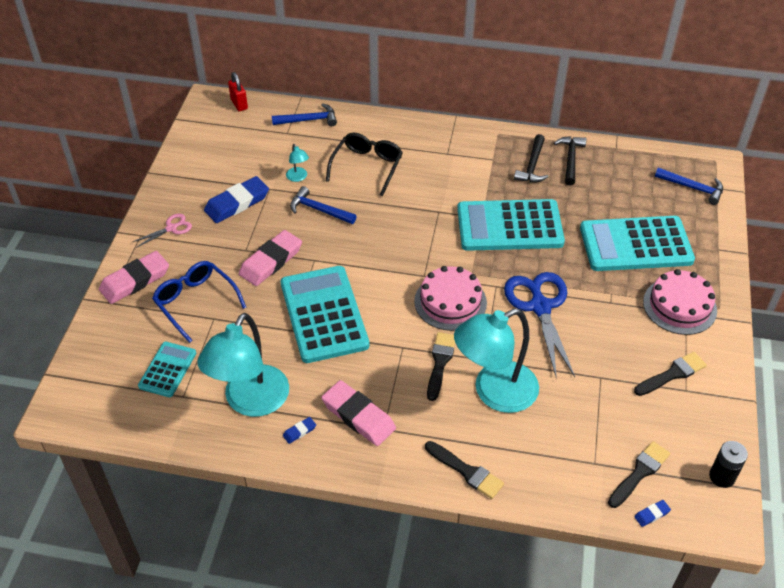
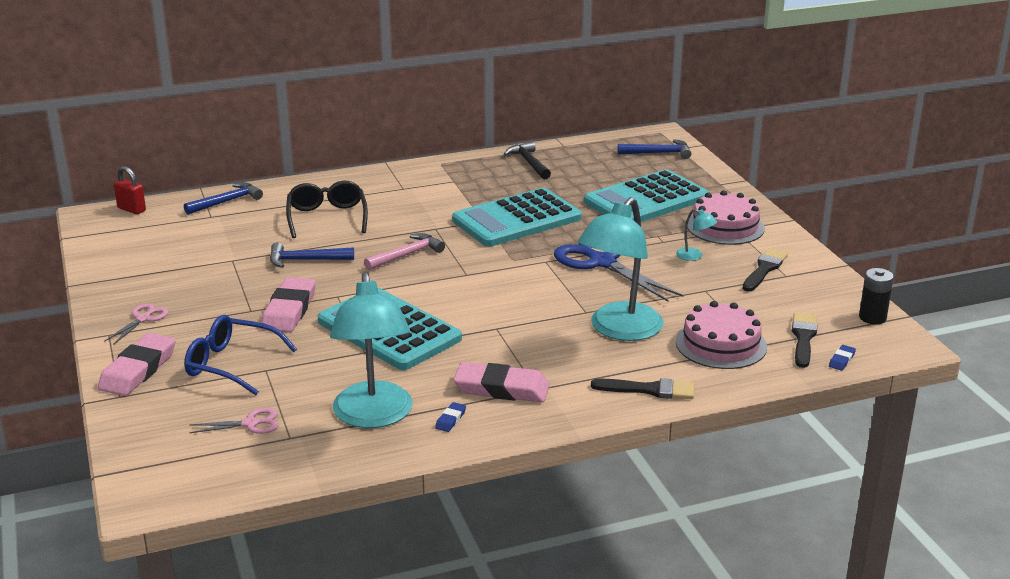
camera: 30 degrees left, 20 degrees down
(167, 370) = (250, 423): turquoise calculator -> pink scissors
(237, 203) = (204, 280): blue eraser -> none
(298, 177) = (257, 244): turquoise lamp -> turquoise lamp (694, 256)
(395, 234) = (406, 255): none -> pink hammer
(440, 362) = (545, 327): black brush -> none
(450, 302) = (512, 284): pink cake -> pink cake (721, 344)
(532, 165) = (497, 175): black hammer -> none

